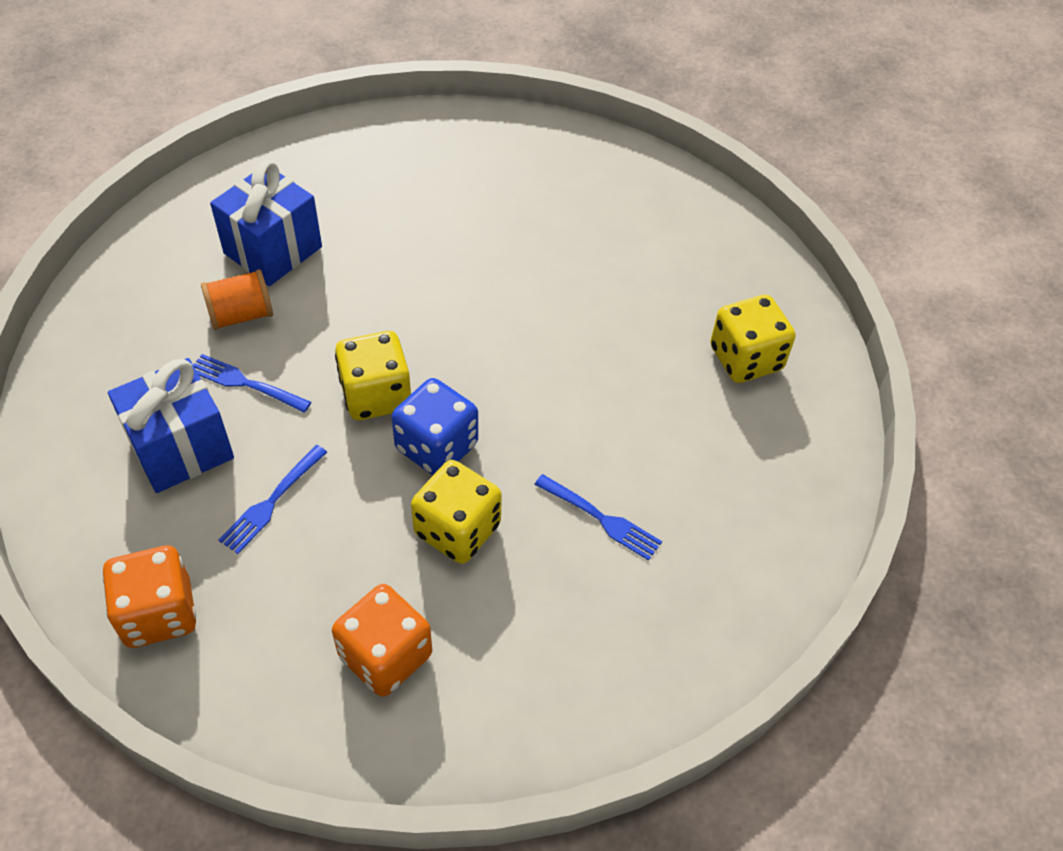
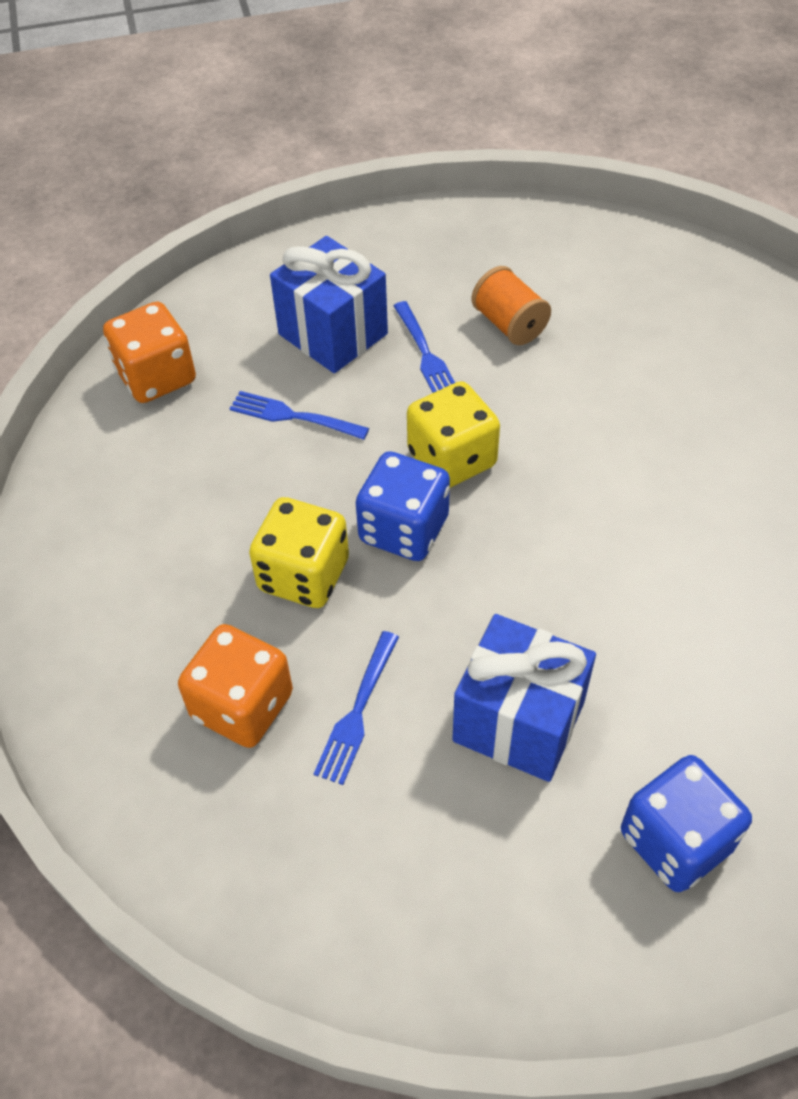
camera: 80 degrees right, 0 degrees up
(245, 383) = (425, 354): blue fork -> blue fork turned 150 degrees clockwise
(273, 250) = (607, 320): blue gift -> blue gift (518, 721)
(385, 656) = (144, 553): orange dice -> orange dice (242, 706)
(745, 358) = (675, 840): yellow dice -> blue dice

